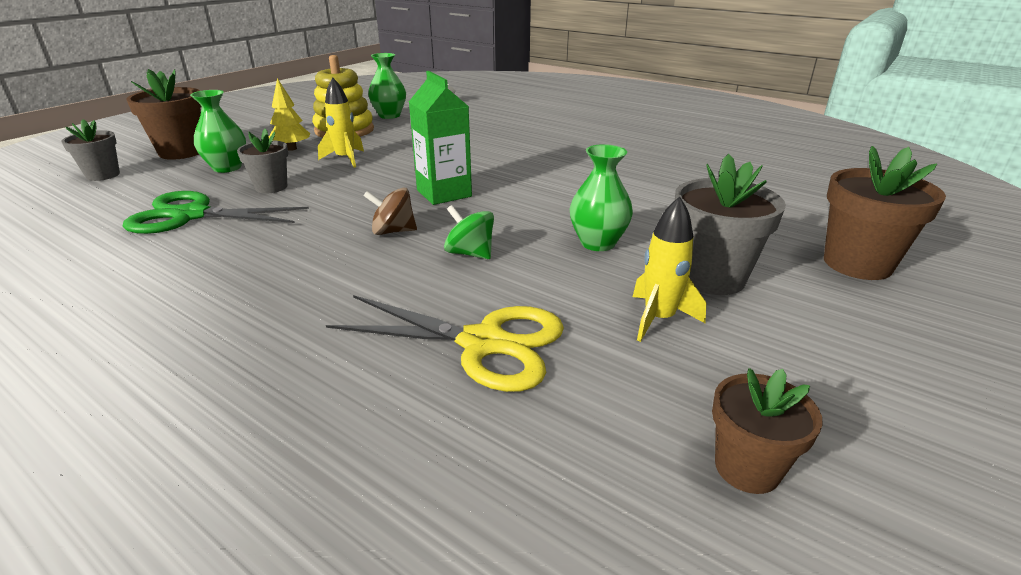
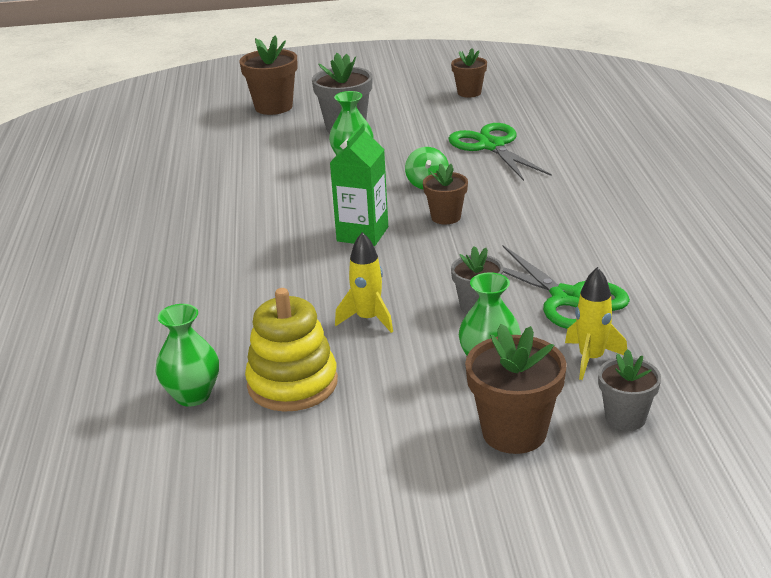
camera: 130 degrees left, 0 degrees up
(292, 149) = (393, 370): yellow tree -> none
(393, 231) = (446, 217): brown spinning top -> brown flower pot
(483, 343) = (491, 146): yellow scissors -> green scissors
(659, 319) = (406, 125): yellow rocket -> yellow rocket (591, 359)

